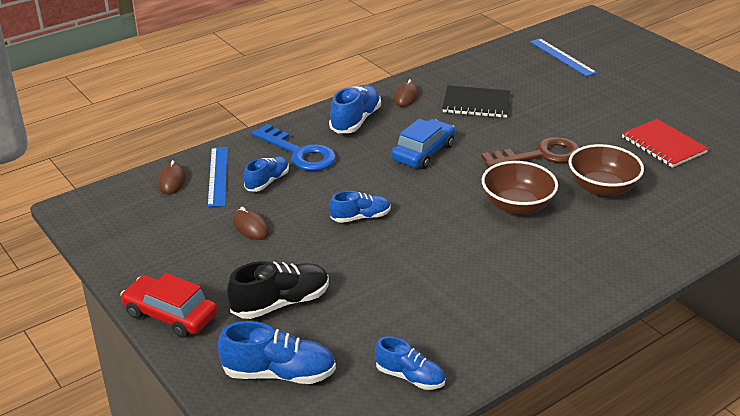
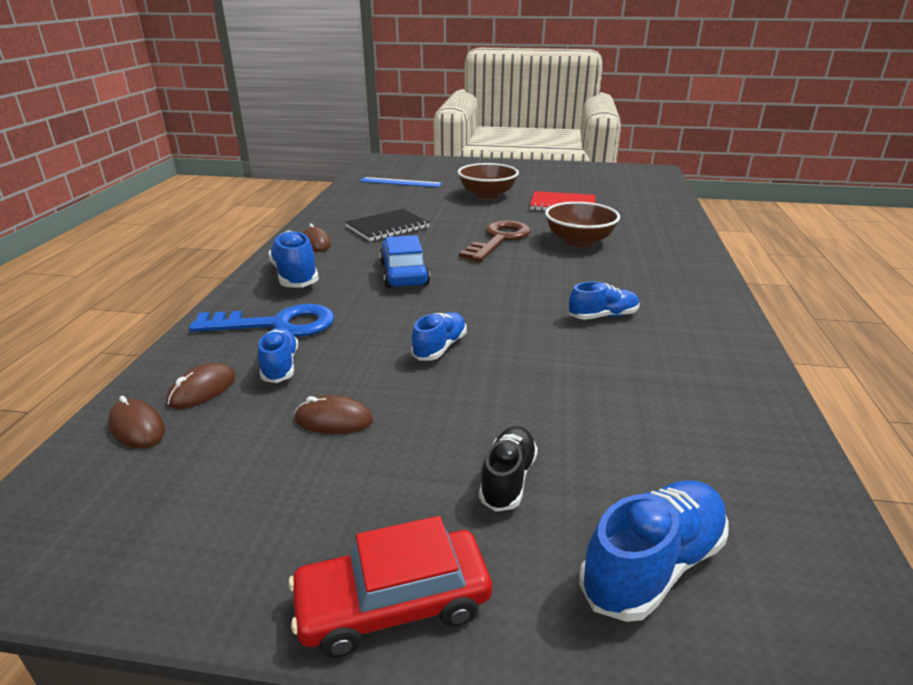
camera: 45 degrees left, 5 degrees down
(218, 176) = (202, 390): blue ruler -> brown mouse
(281, 303) = (507, 479): black shoe -> black shoe, size x0.66
(410, 377) = (754, 460): blue shoe -> blue shoe (603, 316)
(517, 206) = (549, 277): brown bowl -> brown bowl (487, 195)

